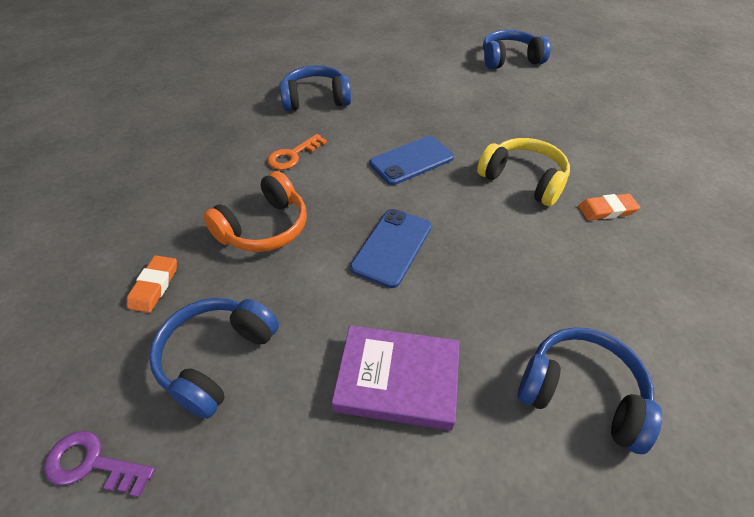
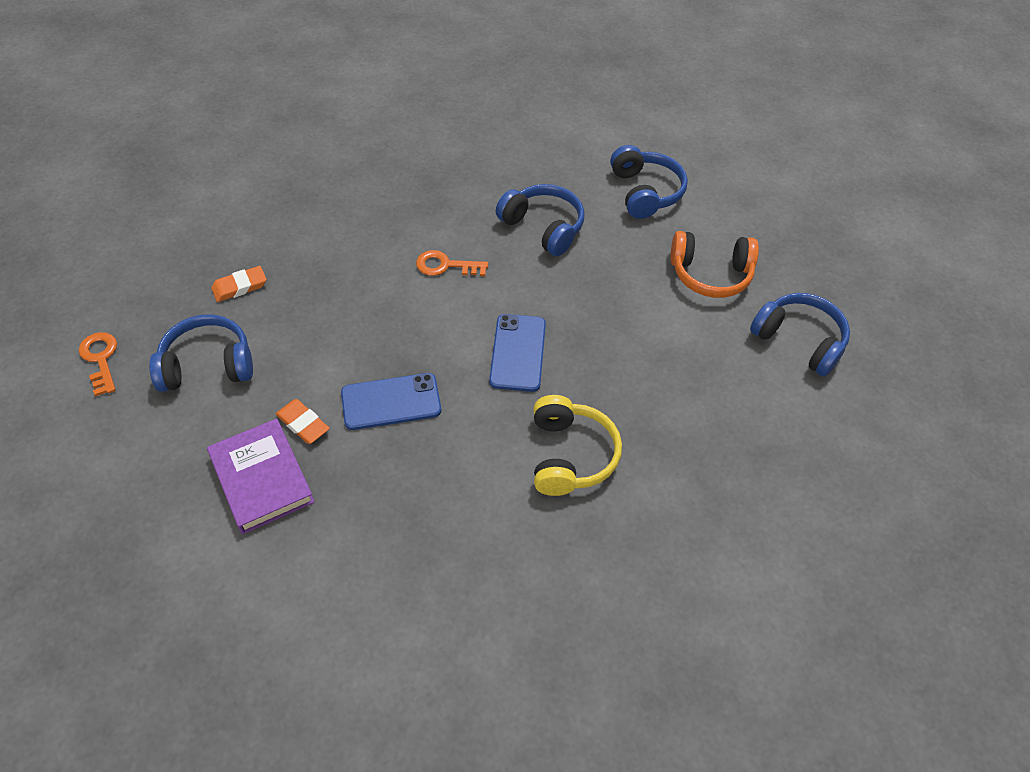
camera: 50 degrees right, 5 degrees up
(93, 463) = (101, 359): purple key -> orange key
(264, 227) = (344, 306): orange headphones -> orange headphones (710, 274)
(411, 160) = (518, 352): blue phone -> blue phone turned 75 degrees clockwise
(581, 394) = (331, 606): blue headphones -> blue headphones (645, 192)
(606, 210) = (584, 546): orange eraser -> orange eraser (303, 424)

